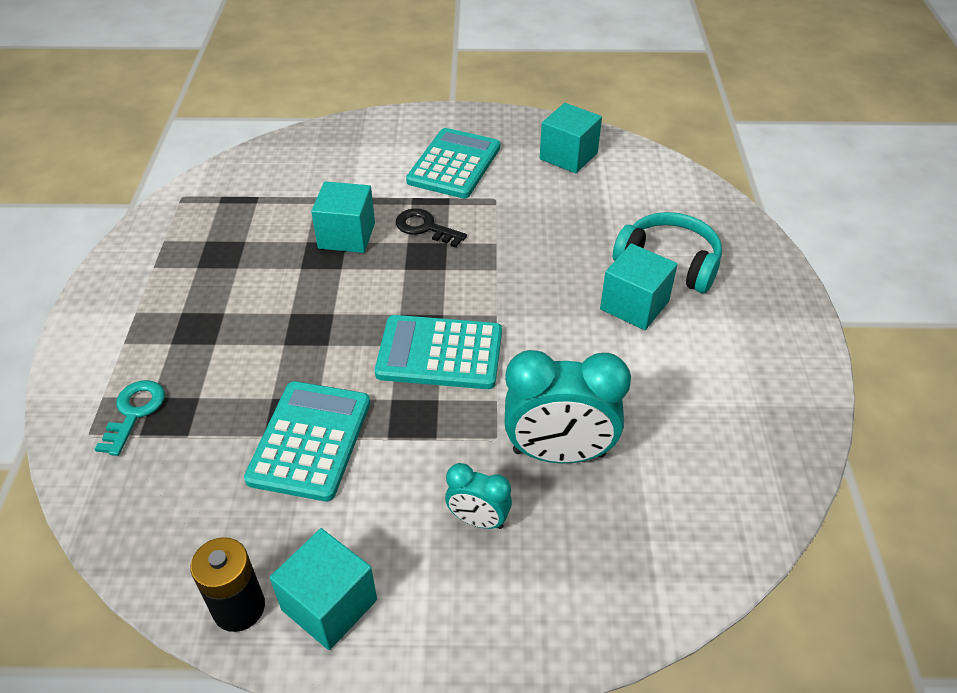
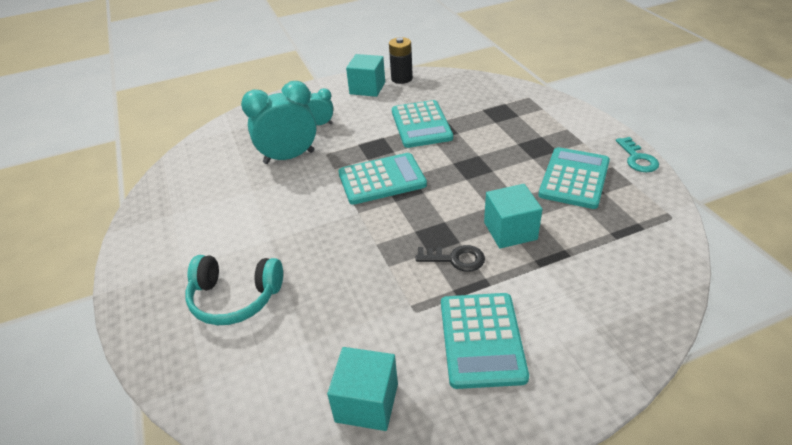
camera: 160 degrees right, 5 degrees down
(134, 412) = (518, 108): turquoise key -> turquoise key (637, 159)
(213, 267) = (574, 178): none -> turquoise calculator
(634, 305) = (260, 251): turquoise cube -> none

